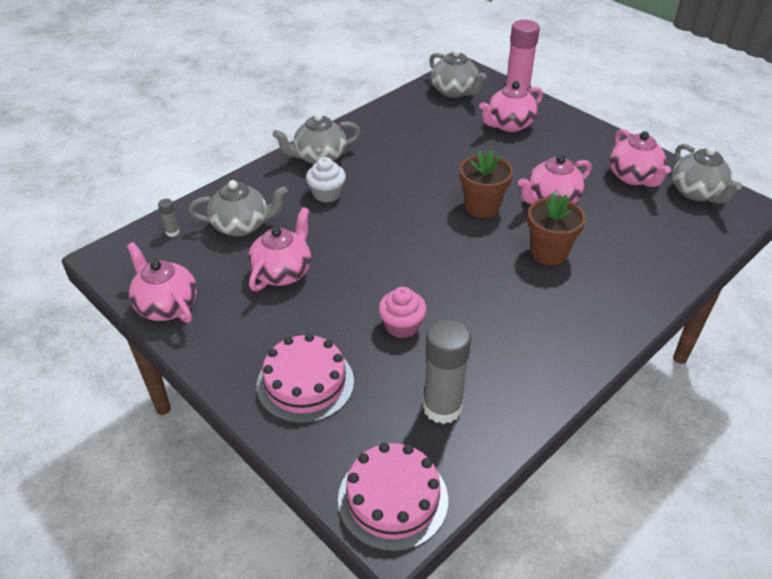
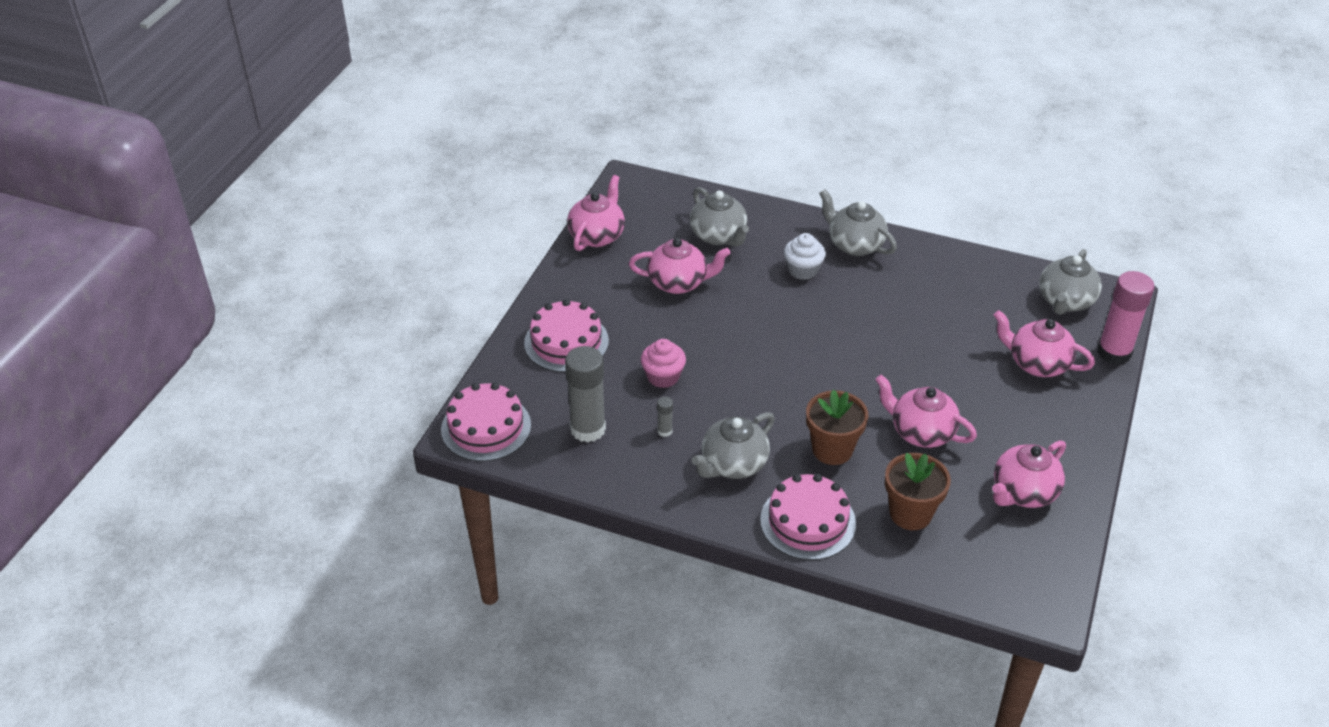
camera: 65 degrees right, 0 degrees up
(172, 232) = (681, 201): grey glue stick -> grey glue stick (665, 431)
(482, 207) = (867, 382): brown flower pot -> brown flower pot (910, 514)
(625, 295) = (808, 521): none -> pink cake
(697, 193) = (1038, 555): grey teapot -> grey teapot (733, 464)

